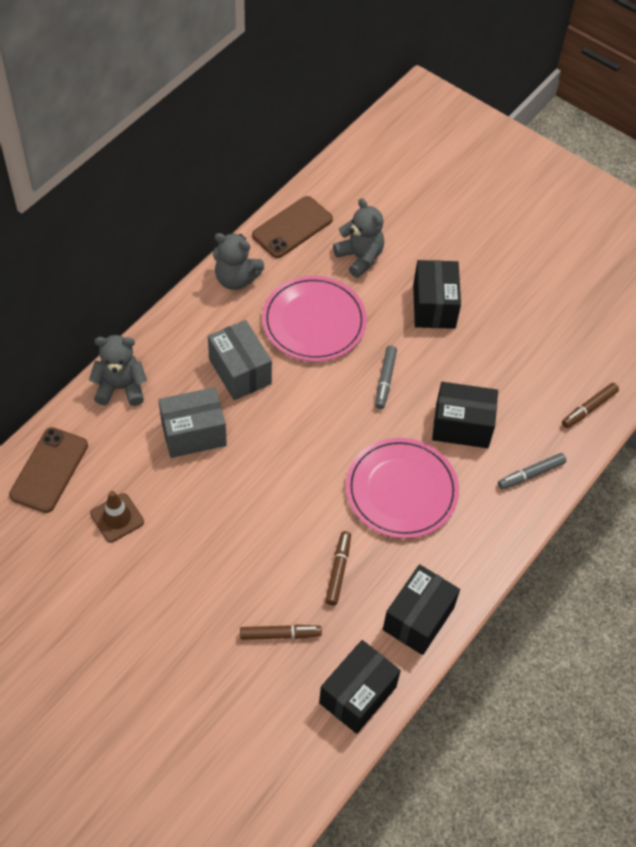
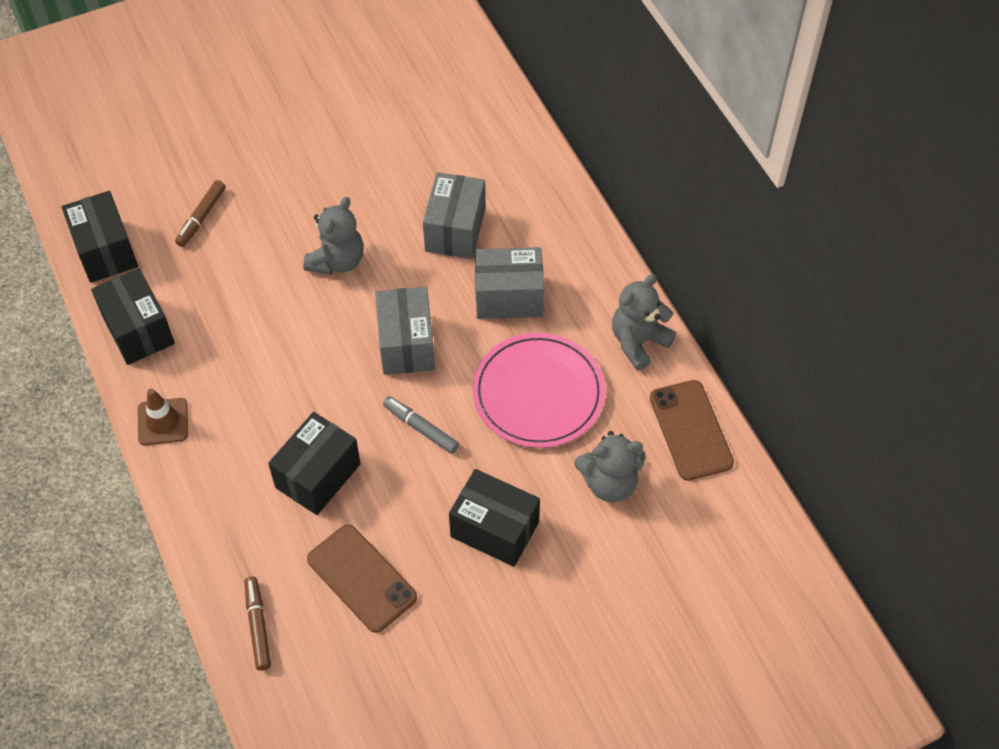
camera: 120 degrees right, 0 degrees up
(49, 470) = (481, 109): brown phone -> brown phone (362, 578)
(117, 518) = (398, 141): brown traffic cone -> brown traffic cone (163, 422)
(121, 387) = (545, 191): grey teddy bear -> grey teddy bear (337, 261)
(320, 420) = (406, 344): none -> grey box
(338, 570) = (231, 287): brown marker -> none
(401, 490) = (279, 380): pink plate -> none
(531, 474) = (217, 514): grey marker -> none

